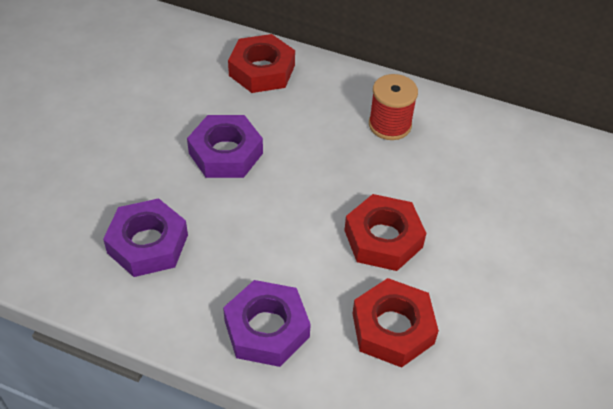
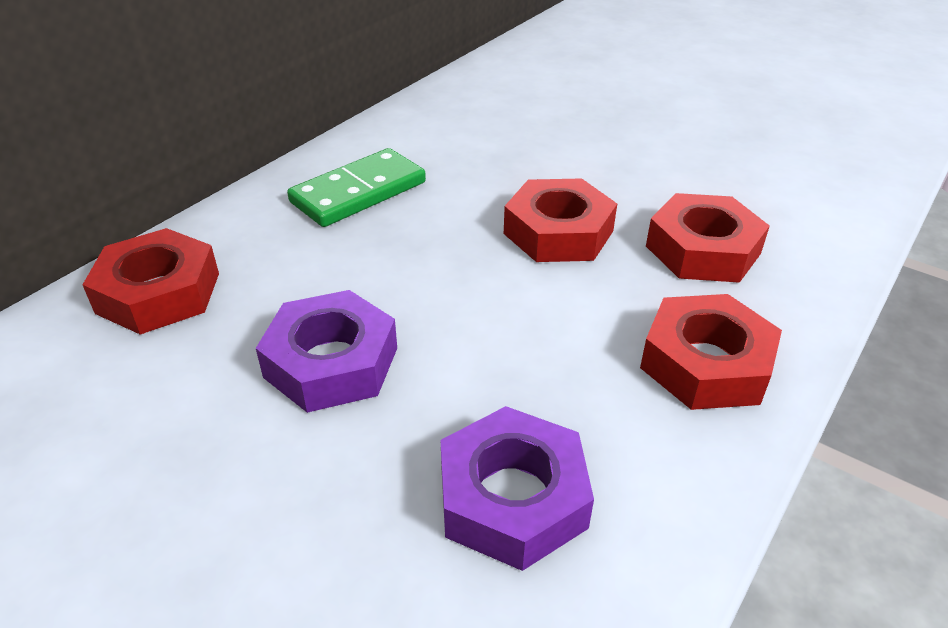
camera: 75 degrees left, 10 degrees down
(266, 329) = (706, 363): purple nut -> red nut
(390, 125) = (358, 192): red spool -> green domino

